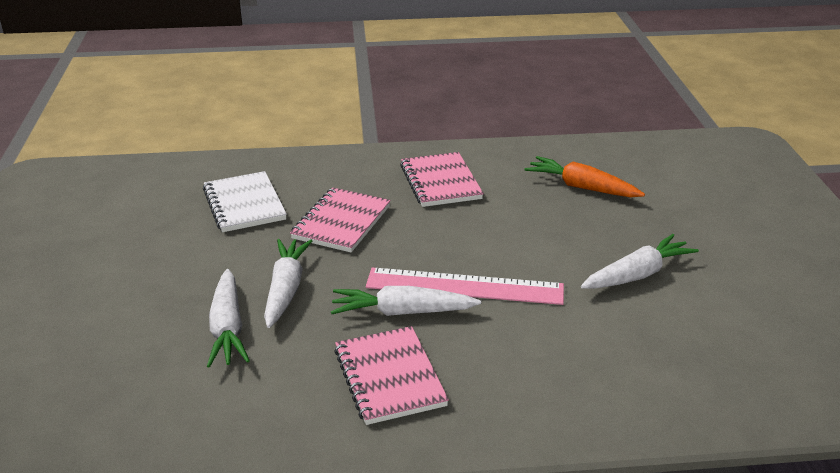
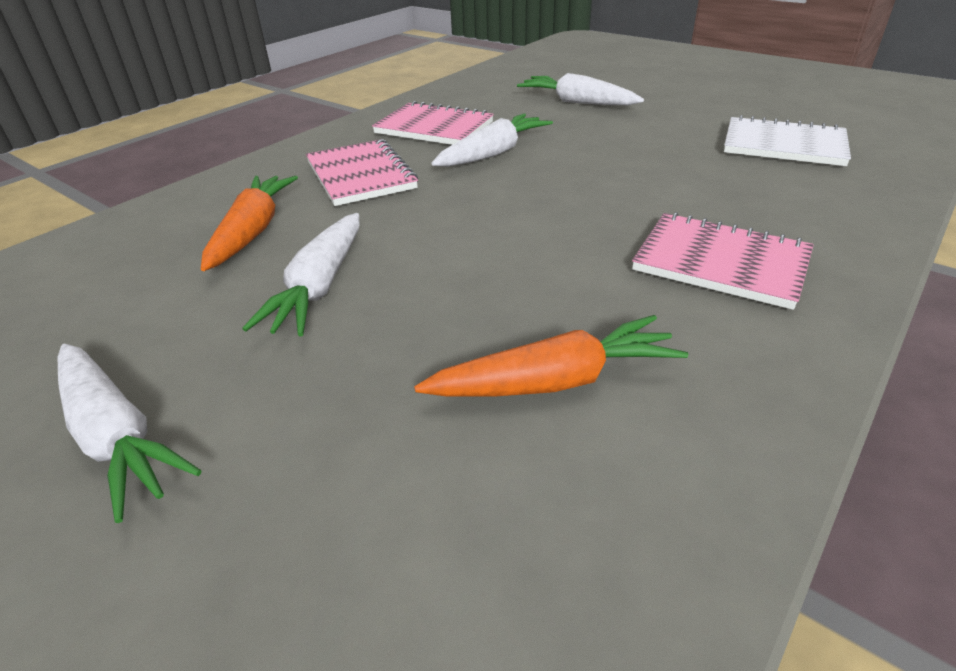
camera: 135 degrees right, 5 degrees up
(286, 289) = (597, 127): white carrot -> white carrot (116, 436)
(341, 222) = (685, 174): pink notebook -> pink notebook (361, 175)
(464, 286) = (480, 188): pink ruler -> none
(648, 340) = (253, 231): none -> orange carrot

